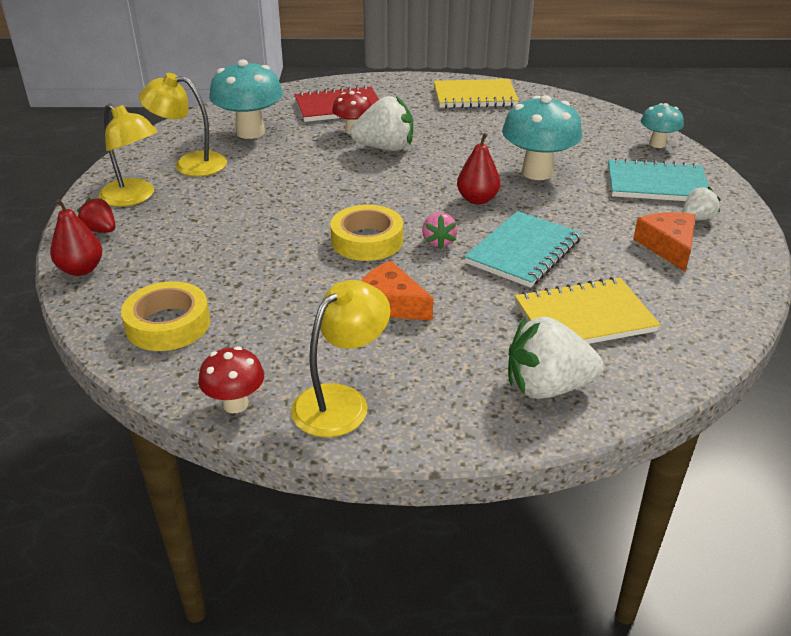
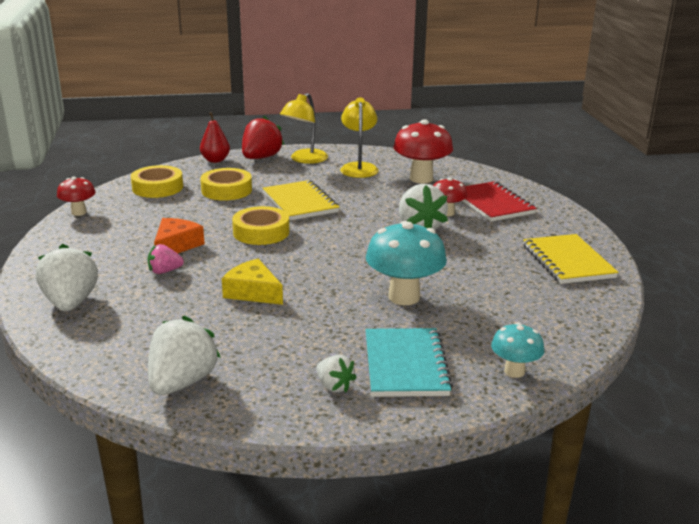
camera: 80 degrees right, 10 degrees down
(101, 230) = (261, 158): red strawberry -> red strawberry, size x1.84
(214, 262) = (226, 190): none -> yellow tape
(250, 132) = (421, 179): turquoise mushroom -> red mushroom
(341, 401) = (74, 239): yellow lamp -> none
(438, 242) = (263, 257): pink strawberry -> pink strawberry (164, 271)
(477, 199) = (338, 270): red pear -> none
(523, 252) = (253, 292): turquoise notebook -> yellow cheese
(584, 317) = (155, 318): yellow notebook -> yellow notebook (300, 203)
(668, 246) = (272, 365): orange cheese -> none
(710, 297) = (182, 382): none -> white strawberry

